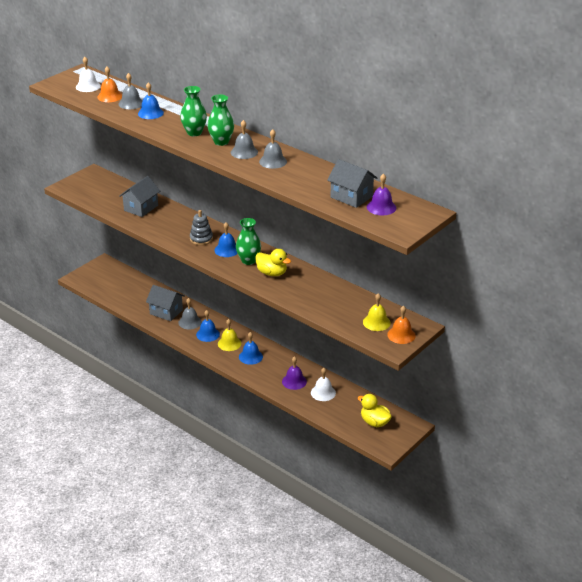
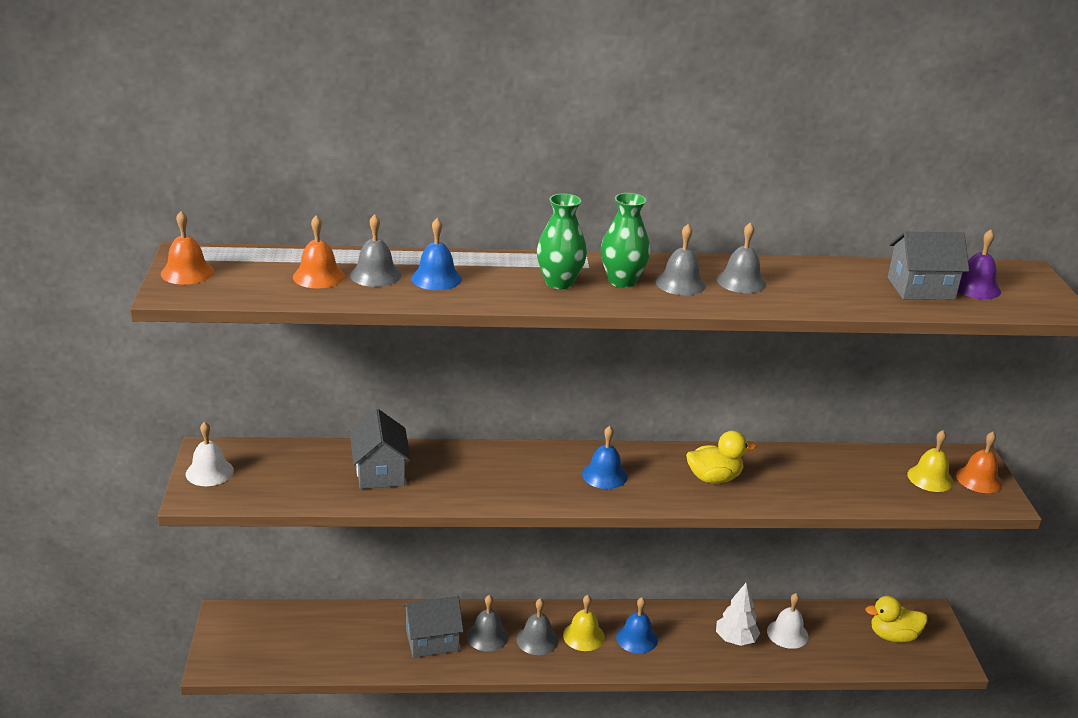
camera: 45 degrees left, 5 degrees down
(68, 78) = (187, 272): none -> orange bell
(88, 86) = (248, 273): white bell -> white bell (209, 472)
(201, 239) = (545, 477): grey stacking toy -> none
(208, 334) = (537, 640): blue bell -> grey bell
(248, 261) = (657, 476): green vase -> none
(294, 381) = (735, 640): purple bell -> white tree

